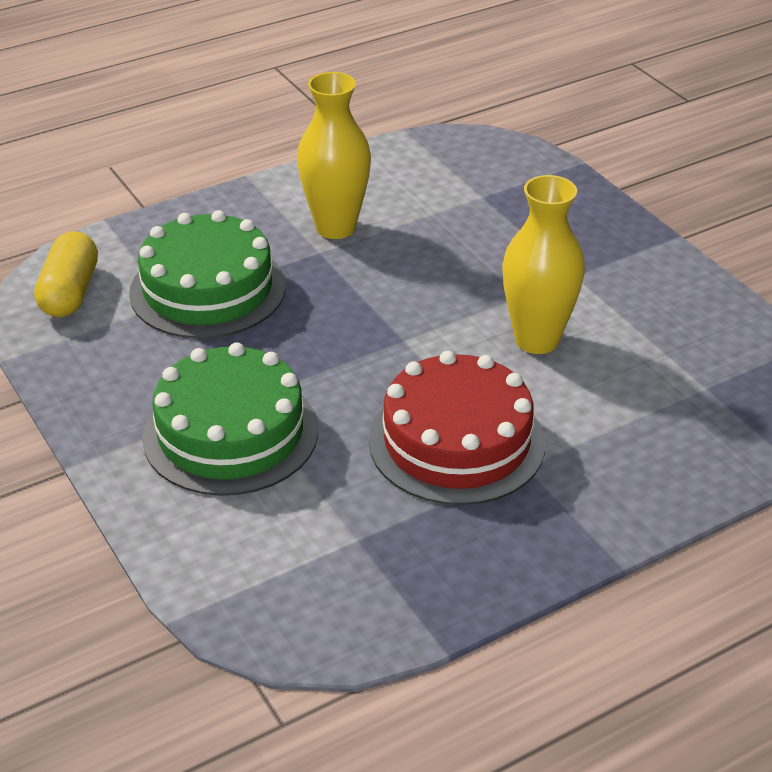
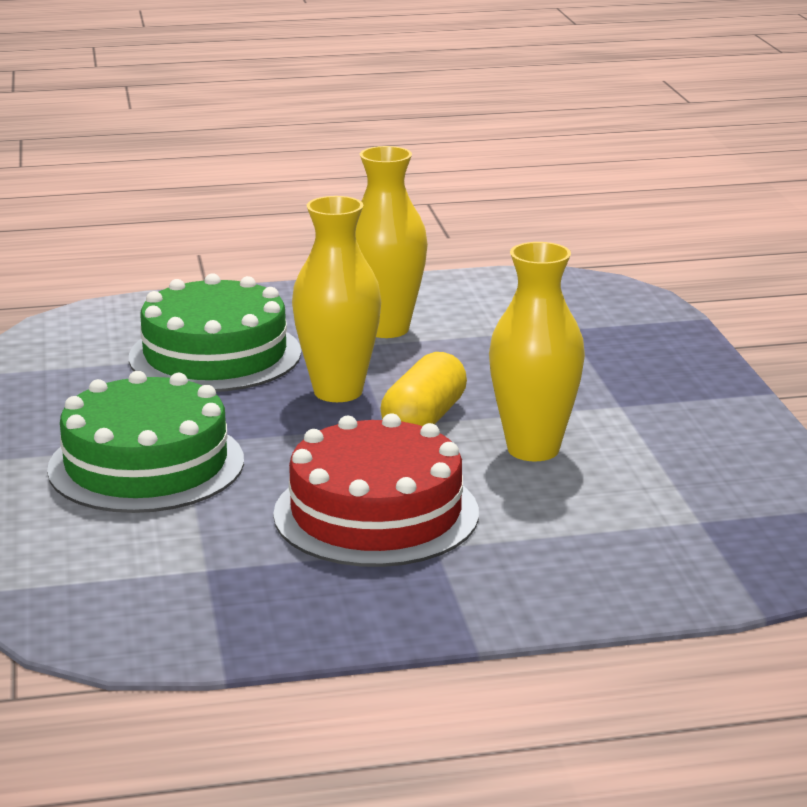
camera: 20 degrees right, 15 degrees down
(70, 292) = (79, 336): yellow capsule -> yellow capsule (424, 419)
(340, 310) = (338, 391): none -> yellow vase

